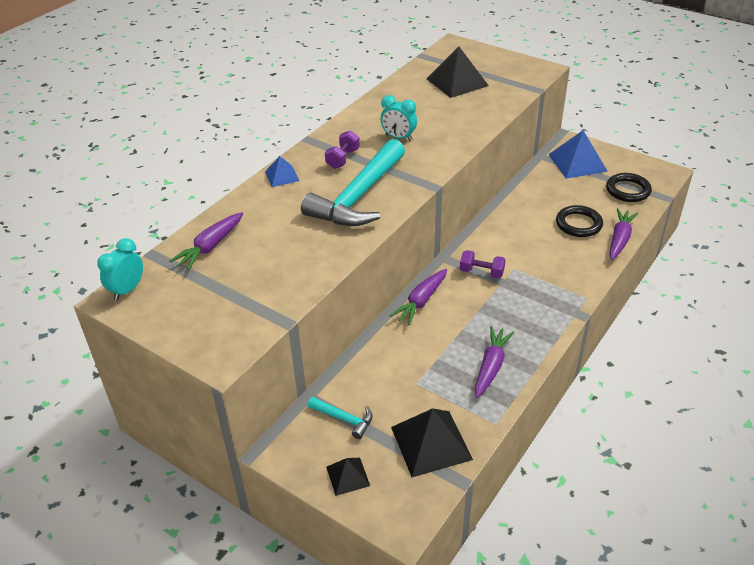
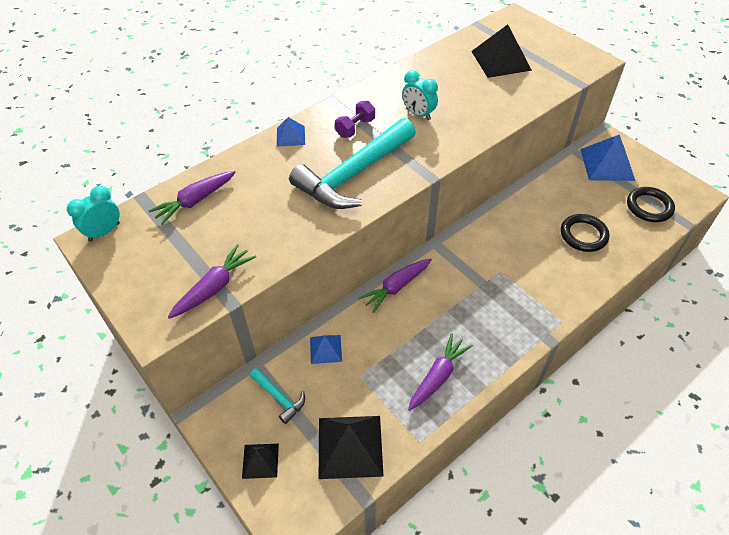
camera: 15 degrees right, 10 degrees up
(373, 368) = (325, 349): none -> blue pyramid
(481, 272) = (466, 268): purple dumbbell -> none
(619, 239) = (620, 262): purple carrot -> purple carrot (214, 287)

